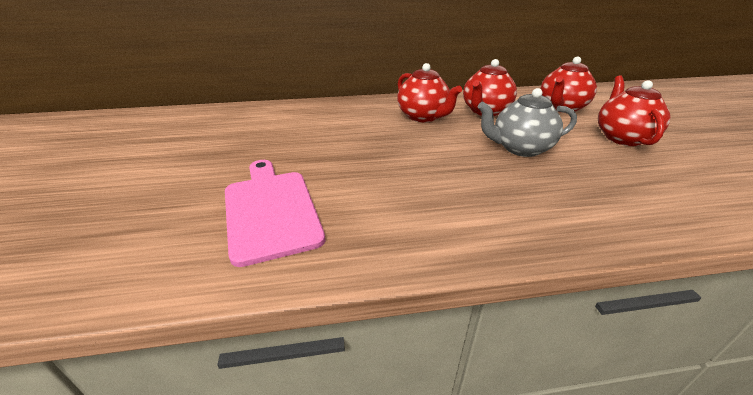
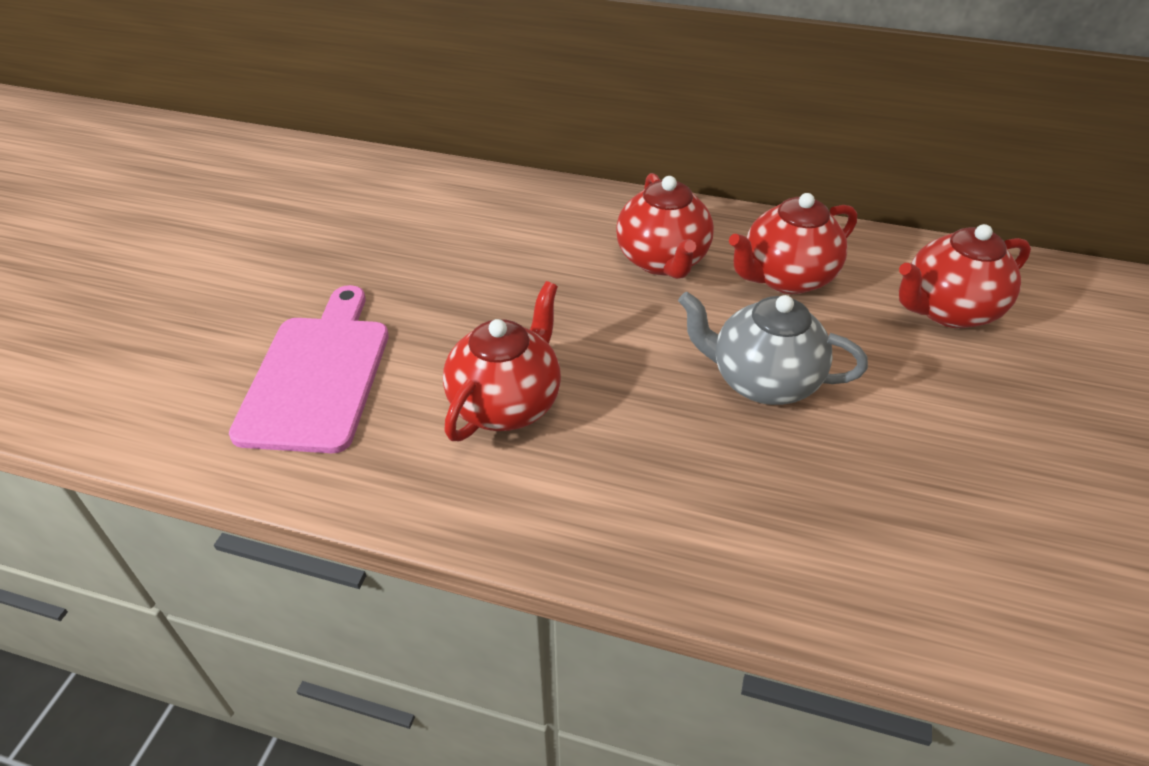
camera: 25 degrees right, 10 degrees up
(622, 137) = (986, 417): red teapot -> red teapot (506, 404)

